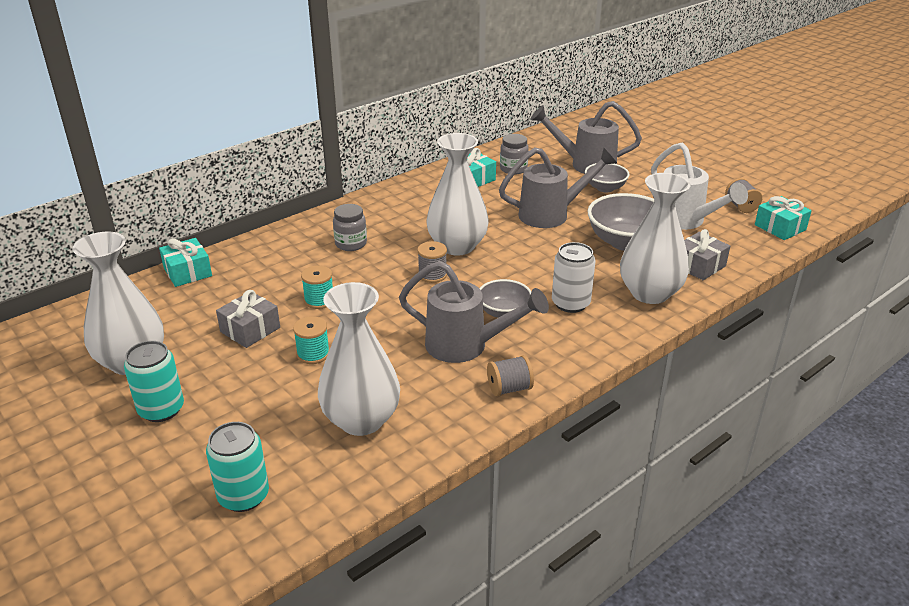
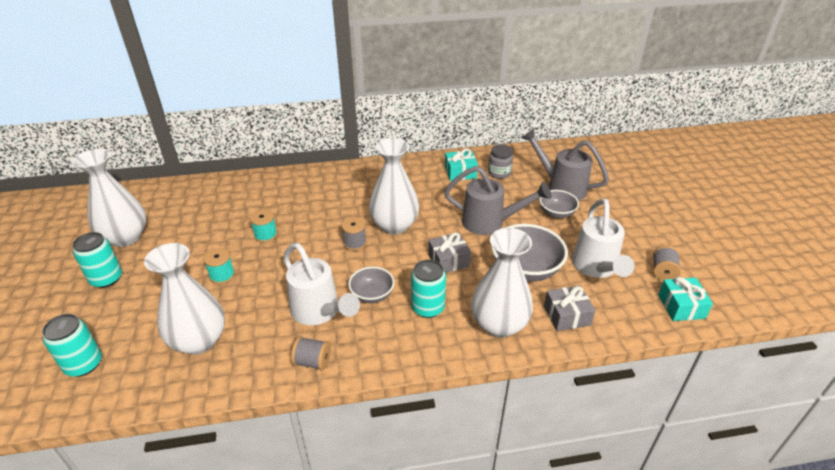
camera: 30 degrees right, 5 degrees up
(187, 272) = (214, 184): turquoise gift -> none
(250, 330) = (206, 241): grey gift -> grey gift (448, 260)
(351, 244) = (327, 198): grey jar -> none
(467, 346) = (320, 312): grey watering can -> white watering can
(570, 303) = (427, 308): white can -> turquoise can

